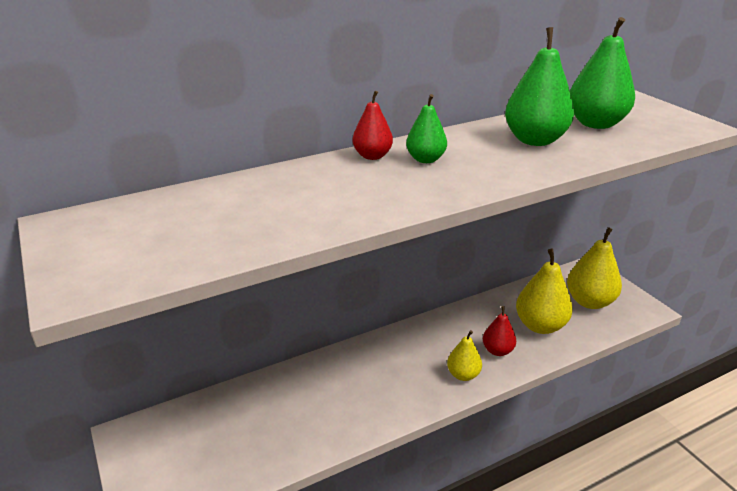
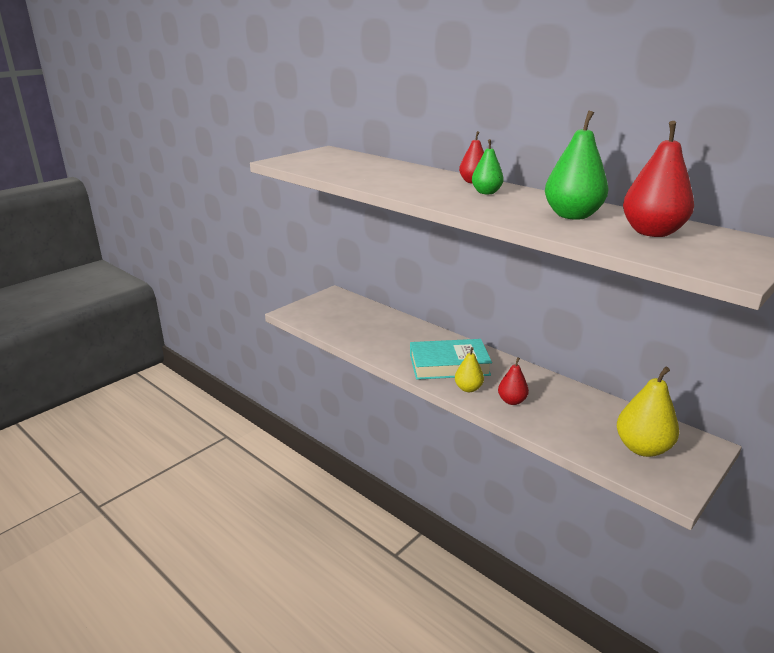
camera: 70 degrees right, 5 degrees down
(406, 373) = (449, 365): none -> turquoise book
(540, 325) = (569, 420): yellow pear -> none
(595, 124) = (652, 232): green pear -> red pear

